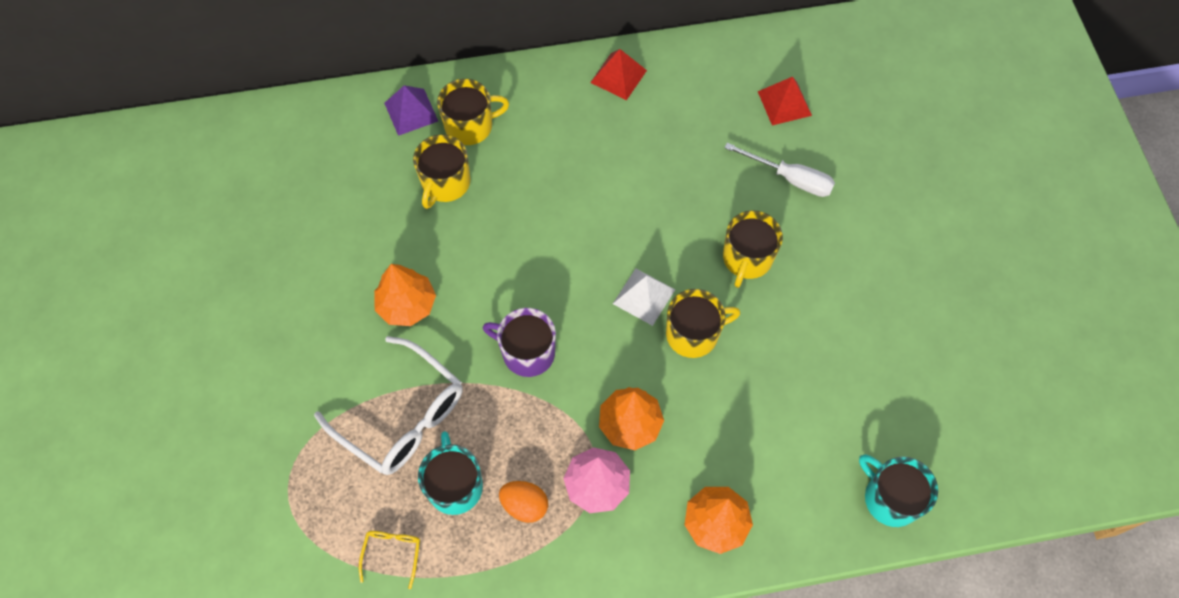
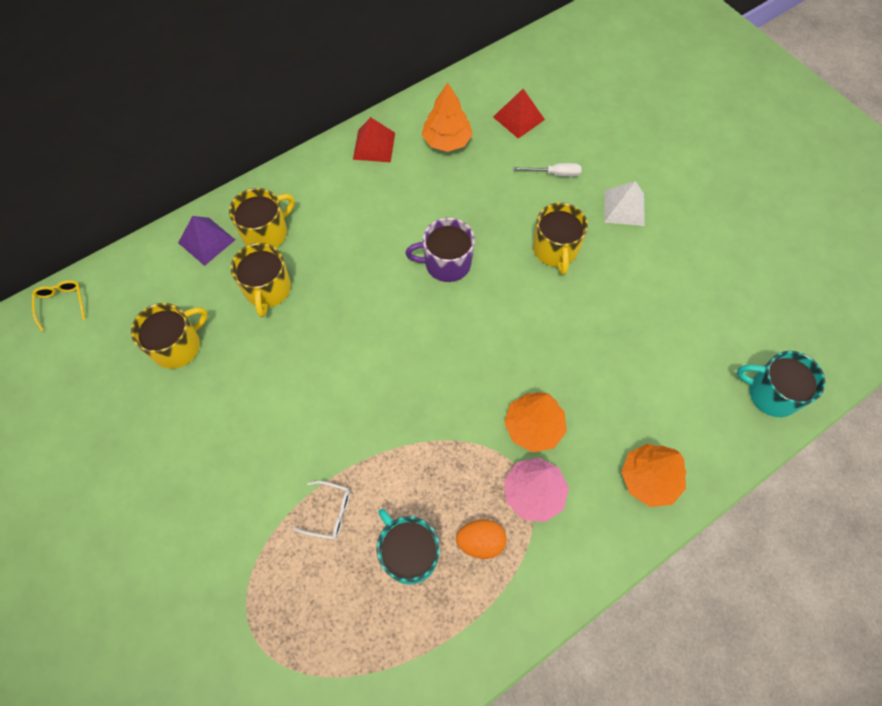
camera: 25 degrees left, 0 degrees up
(392, 553) = (382, 646): yellow glasses -> yellow glasses (61, 303)
(402, 416) = (329, 512): white glasses -> white glasses, size x0.44
(407, 305) = (284, 409): orange tree -> orange tree (447, 141)
(527, 352) = (413, 405): purple mug -> purple mug (446, 263)
(644, 296) = (488, 315): white pyramid -> white pyramid (624, 207)
(693, 334) = (545, 329): yellow mug -> yellow mug (177, 346)
(790, 178) = (554, 174): white screwdriver -> white screwdriver, size x0.66

